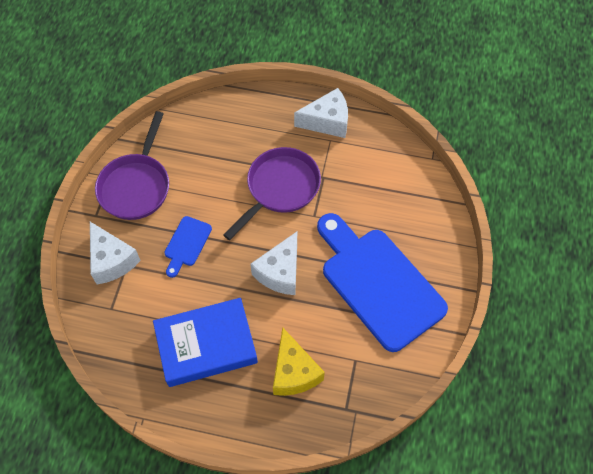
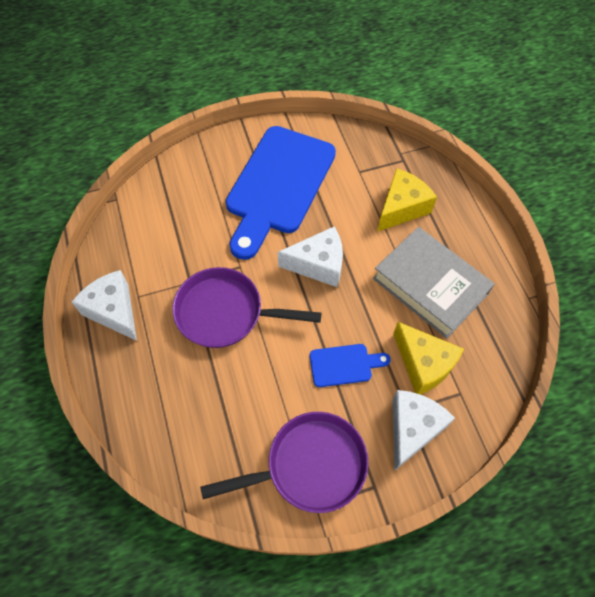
camera: 120 degrees left, 0 degrees up
(149, 297) = (423, 364): none -> yellow cheese
(206, 345) = (430, 286): blue book -> grey book

